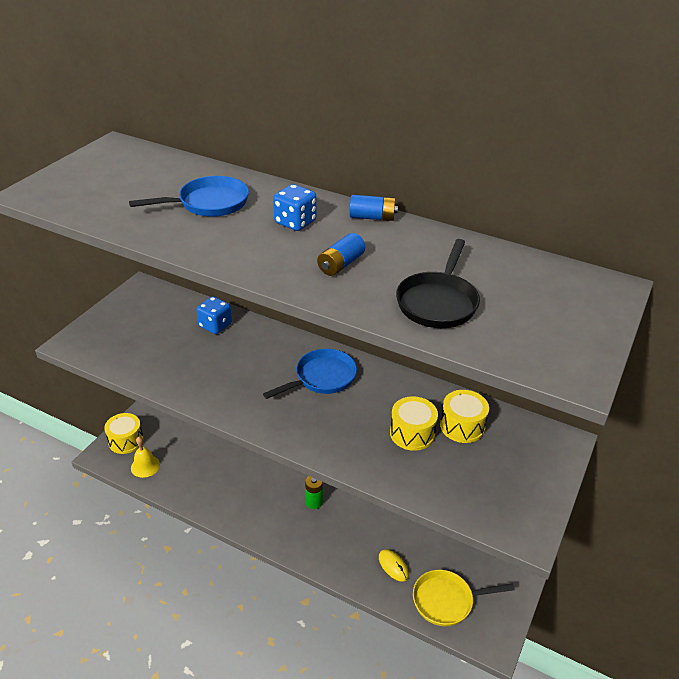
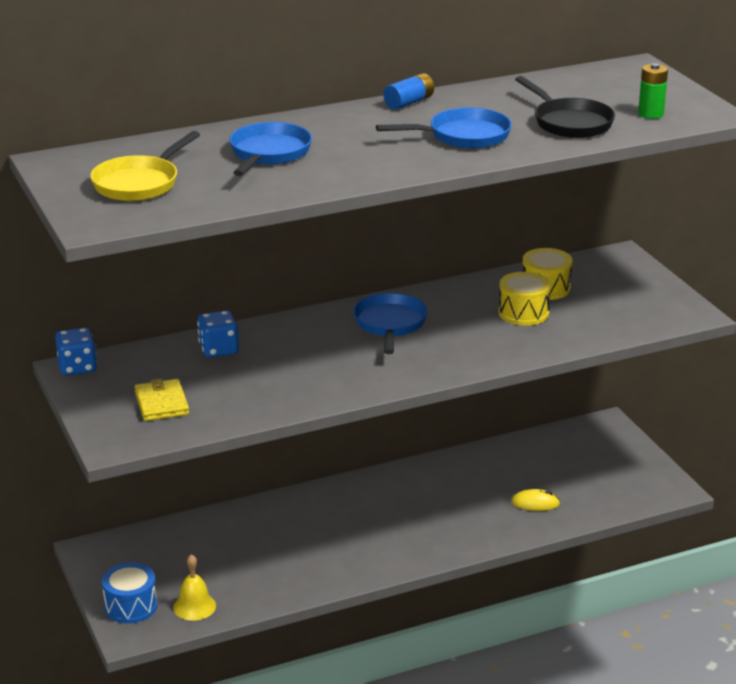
camera: 50 degrees left, 10 degrees down
(126, 441) = (130, 606): yellow drum -> blue drum
(131, 337) = (161, 403): none -> yellow wallet
(295, 222) = (366, 131): blue dice -> blue dice (77, 367)
(314, 502) = (400, 513): green battery -> green battery (650, 114)
(341, 264) = (463, 136): blue battery -> blue pan
(446, 601) = (606, 492): yellow pan -> yellow pan (139, 183)

